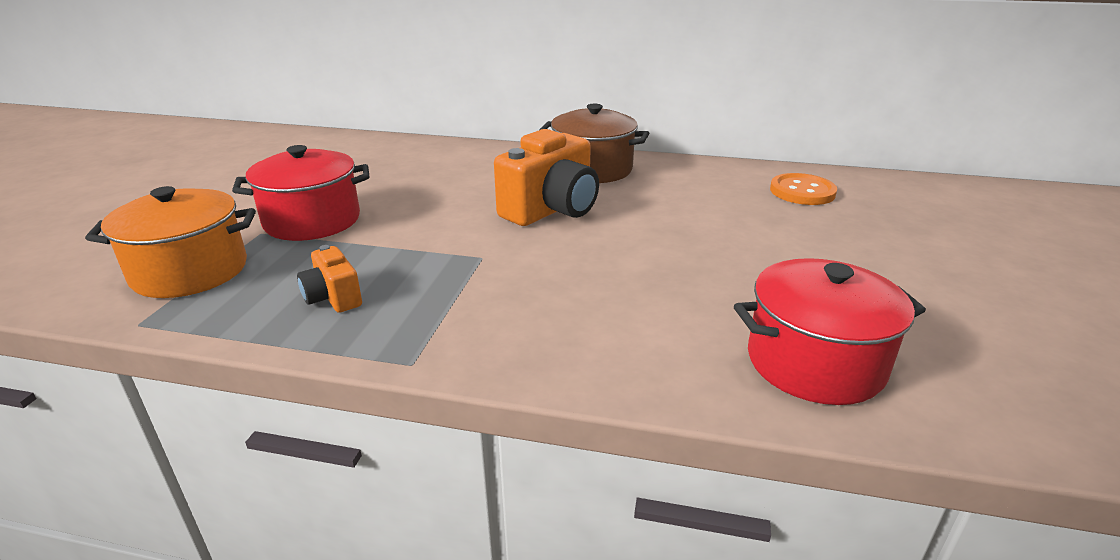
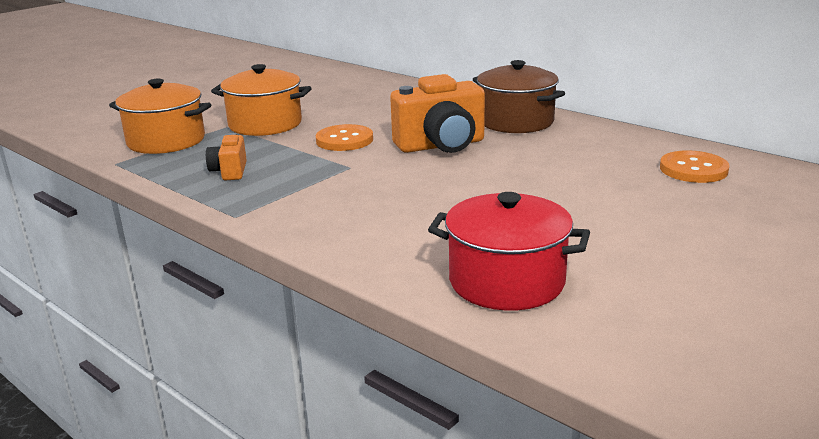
camera: 30 degrees right, 5 degrees down
(312, 221) = (265, 124): red pot -> orange pot
(436, 224) = (344, 140): none -> orange button

